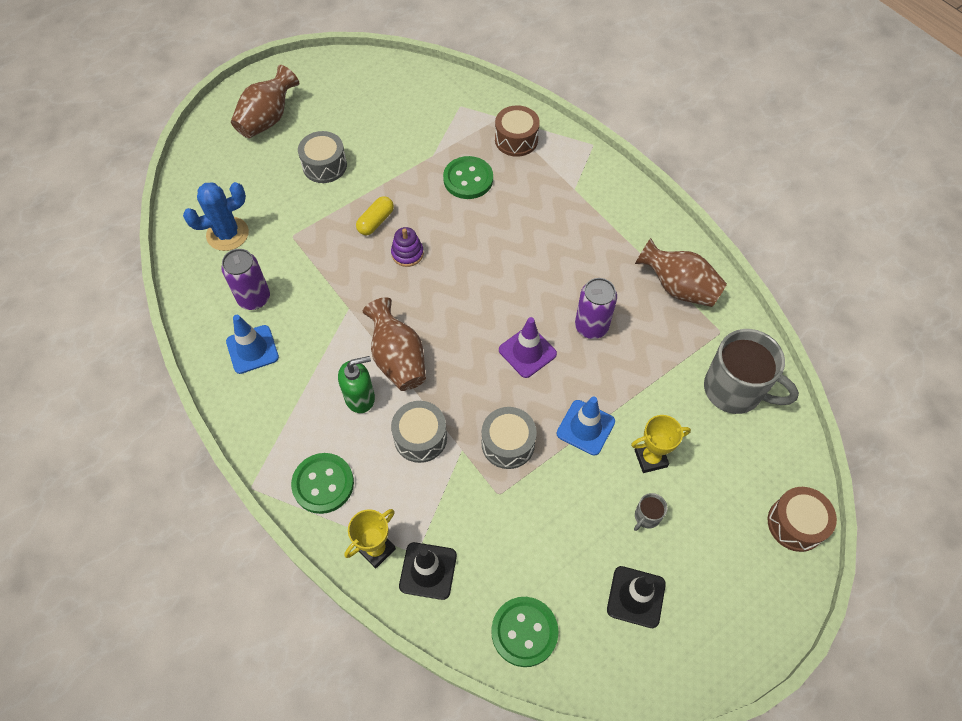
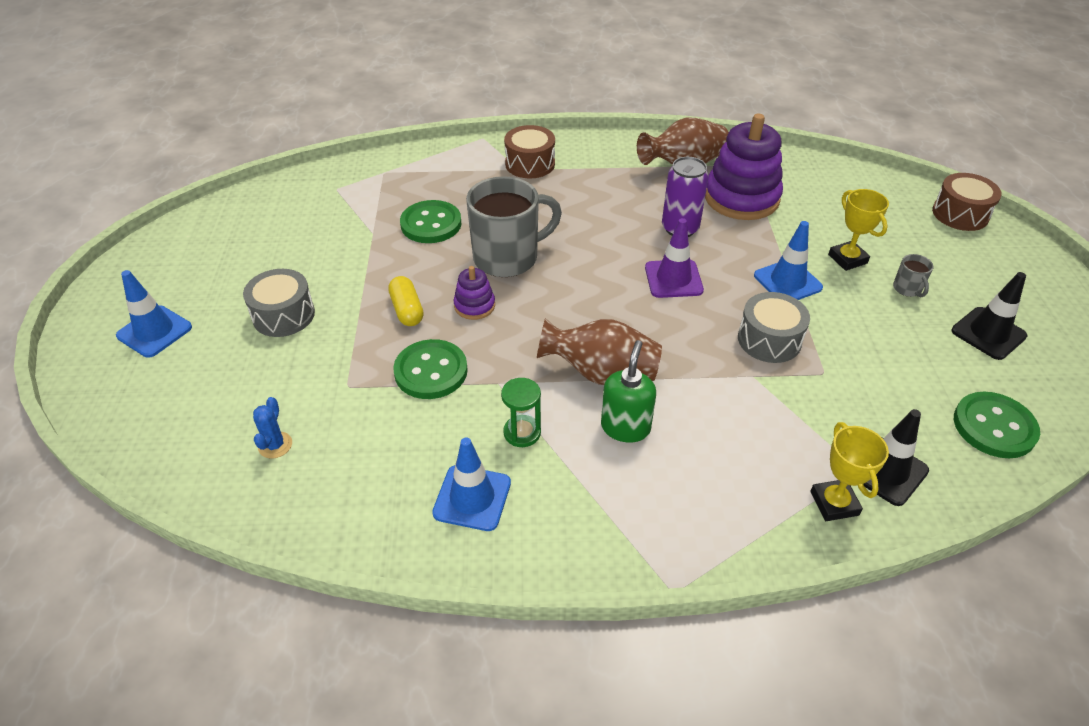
camera: 55 degrees left, 15 degrees down
(227, 234) = (275, 445): blue cactus -> blue cactus, size x0.52
(254, 298) = (399, 462): purple can -> none
(268, 119) = (154, 331): brown vase -> blue traffic cone
(317, 345) = (522, 432): none -> green hourglass
(323, 484) = (717, 514): green button -> green button (431, 371)
(420, 437) = (715, 401): grey drum -> none
(516, 140) = (422, 175): brown drum -> brown drum (530, 164)
(650, 458) = (847, 259): yellow trophy -> yellow trophy turned 45 degrees counterclockwise
(668, 349) = (741, 198): none -> purple stacking toy
(734, 390) = (811, 184): grey mug -> grey mug (508, 258)

